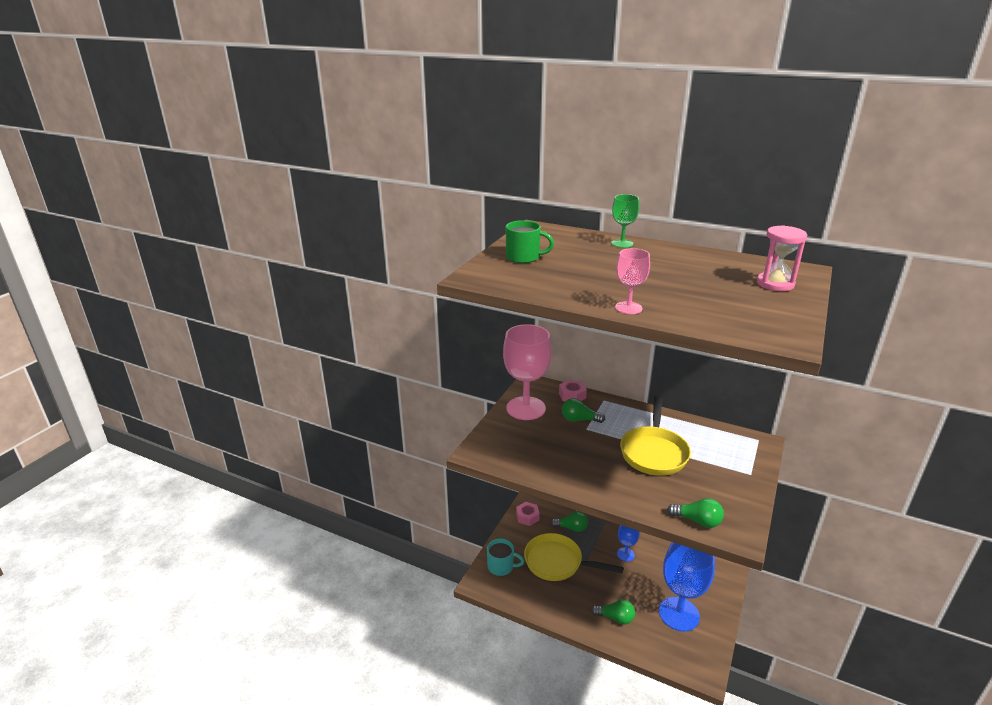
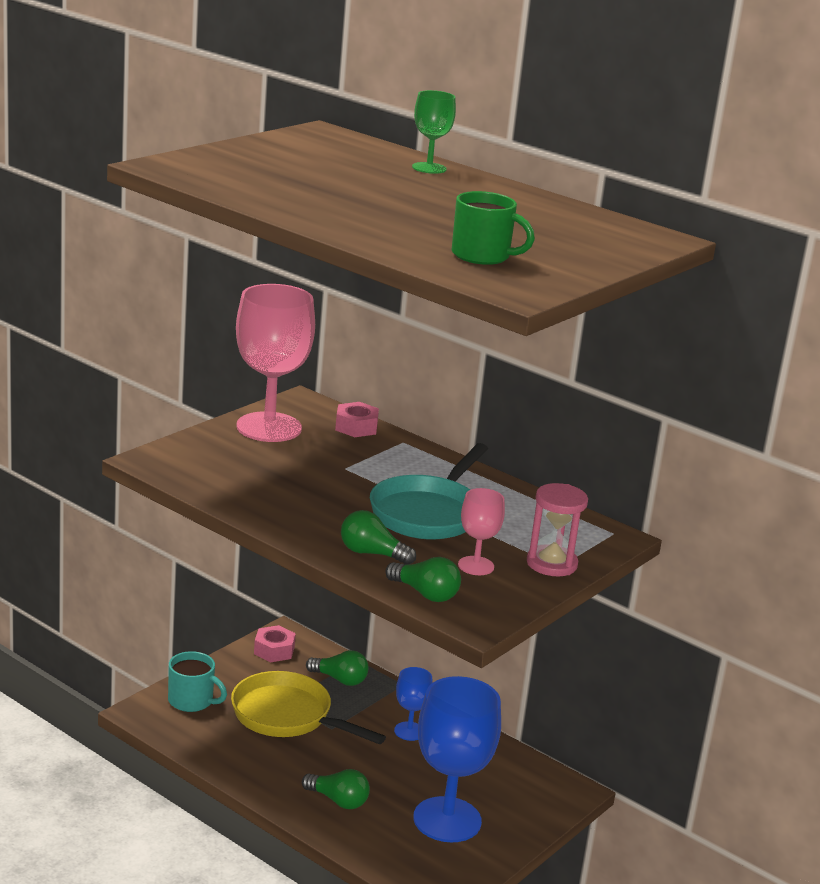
camera: 10 degrees right, 5 degrees down
(524, 257) = (261, 158): green mug -> green mug (482, 256)
(579, 420) = (343, 456): green light bulb -> green light bulb (372, 553)
(628, 308) = (342, 228): pink goblet -> pink goblet (476, 566)
(654, 452) = (428, 513): yellow pan -> turquoise pan
(775, 284) = (592, 243): pink hourglass -> pink hourglass (551, 564)

